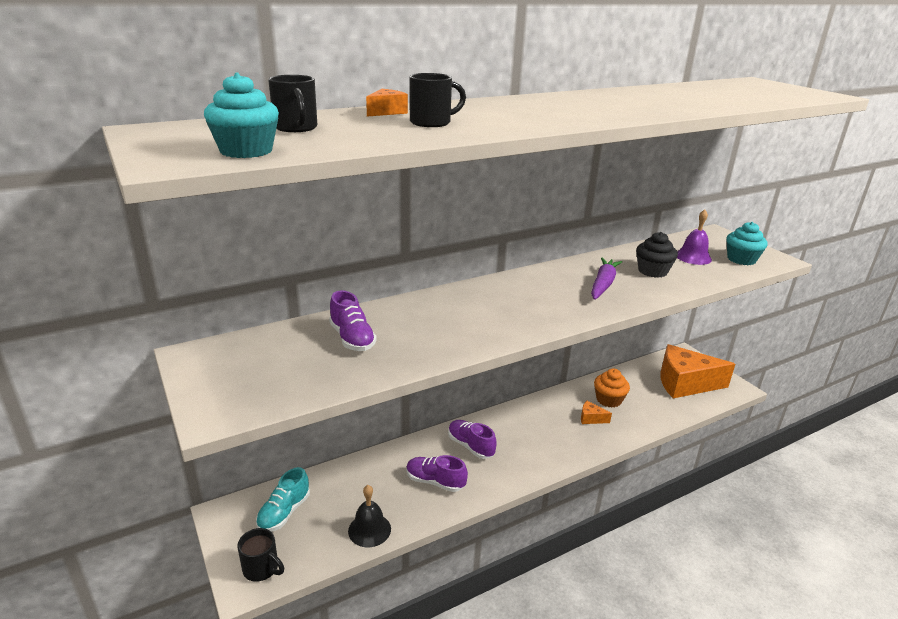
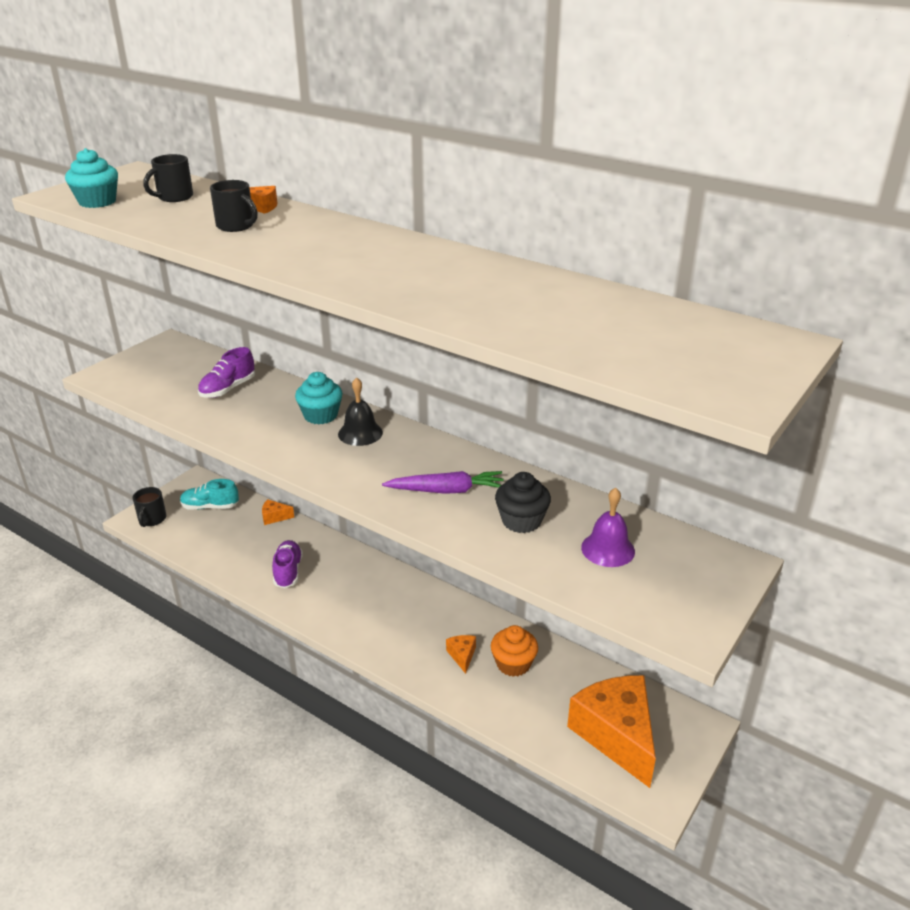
camera: 65 degrees right, 5 degrees up
(345, 470) = (274, 517): none -> orange cheese
(369, 530) = (212, 555): black bell -> black bell (360, 433)
(470, 446) = (352, 578): purple shoe -> none
(741, 259) = (648, 595): turquoise cupcake -> turquoise cupcake (320, 415)

